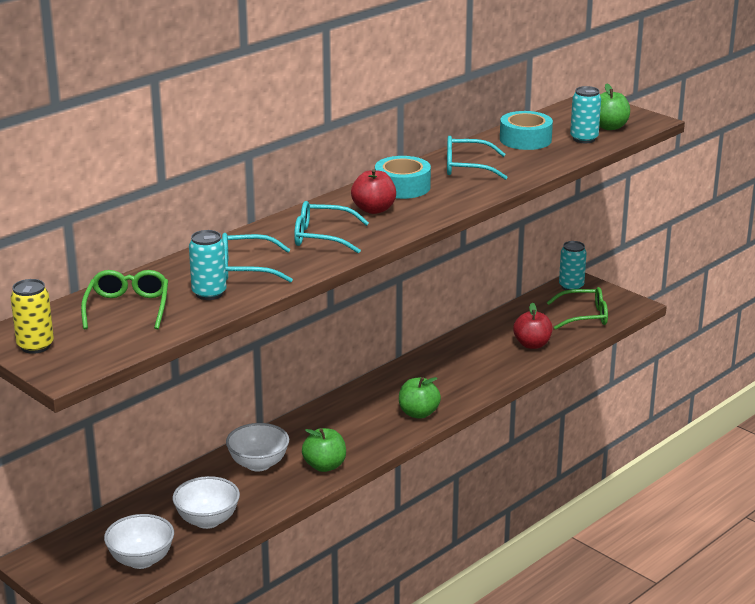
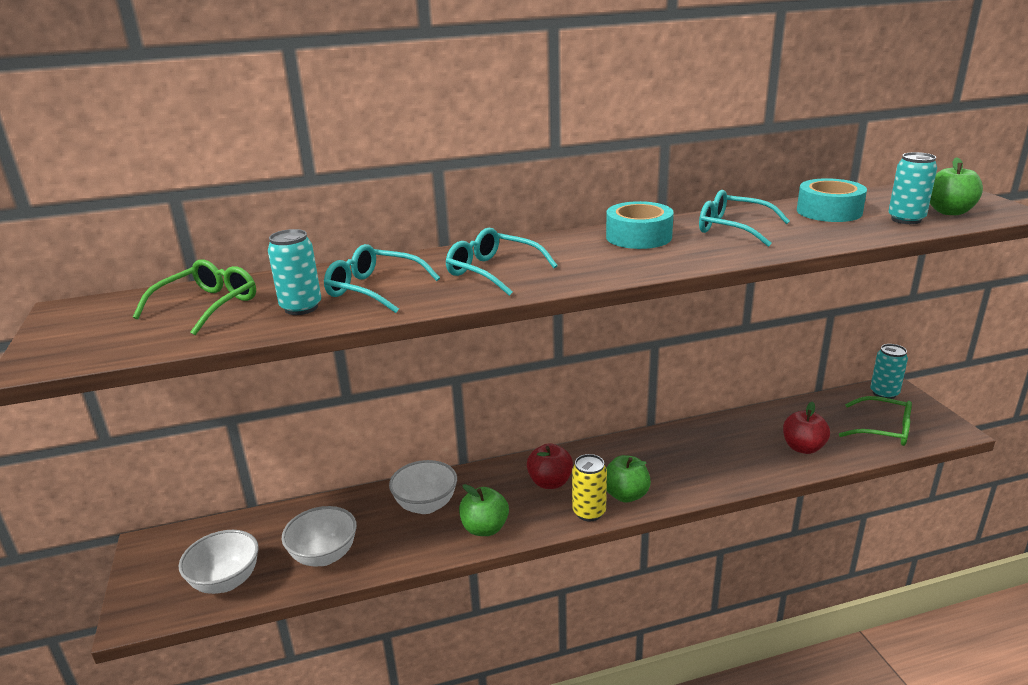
camera: 30 degrees right, 0 degrees up
(35, 346) = (69, 326): yellow can -> yellow can (589, 512)
(374, 209) = (581, 254): red apple -> red apple (550, 482)

